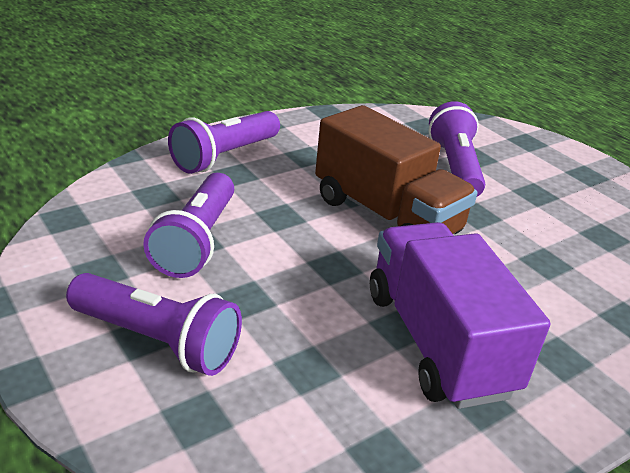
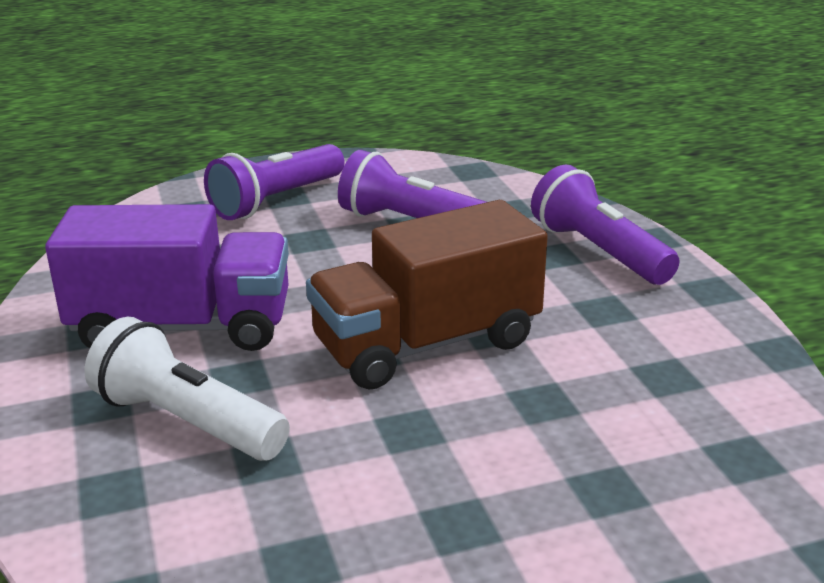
camera: 110 degrees right, 5 degrees down
(455, 167) = (563, 447): purple flashlight -> none
(544, 304) = (187, 422): none -> white flashlight

